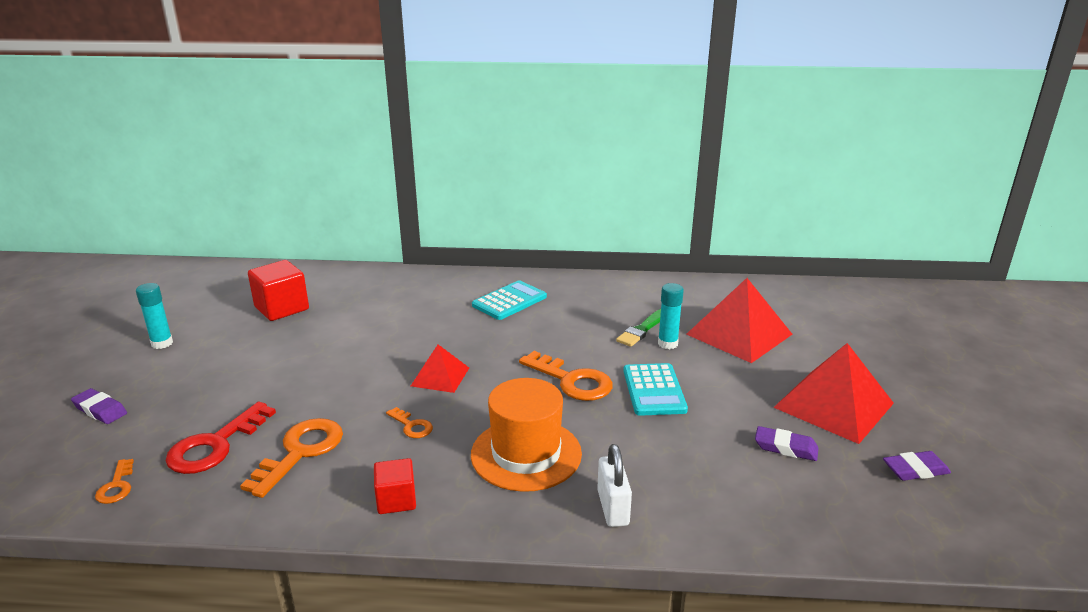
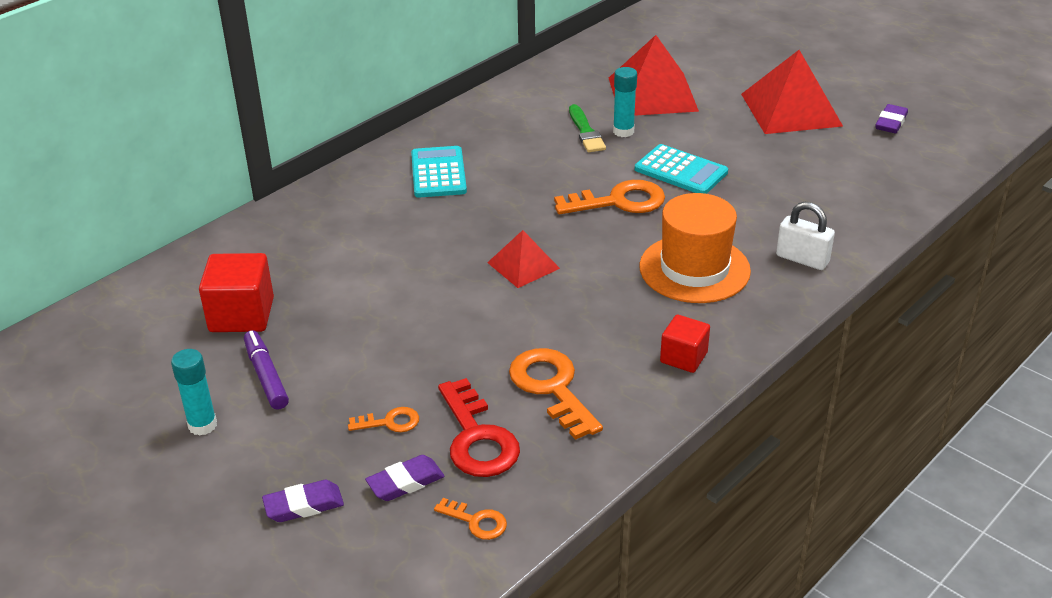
camera: 50 degrees left, 10 degrees up
(226, 341) = (266, 376): none -> purple marker
(412, 426) = (585, 311): orange key -> orange key (390, 422)
(785, 448) = (815, 155): purple eraser -> purple eraser (405, 482)

